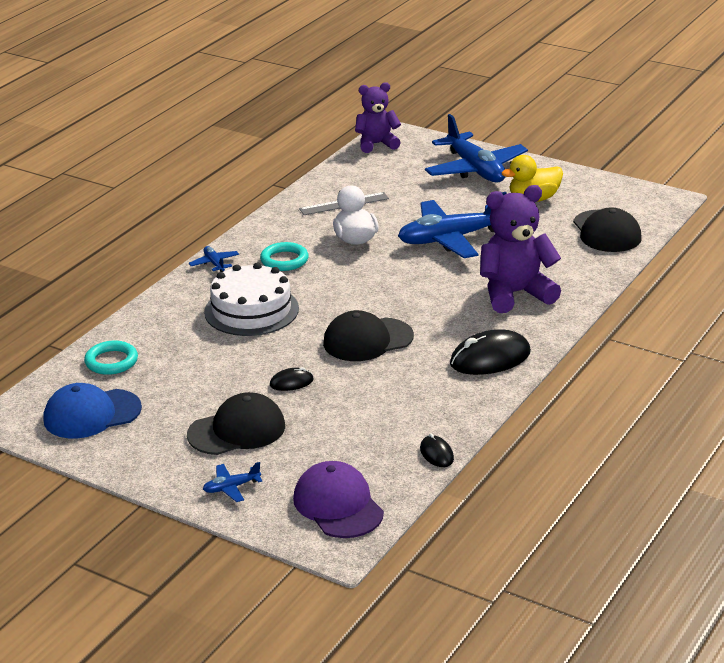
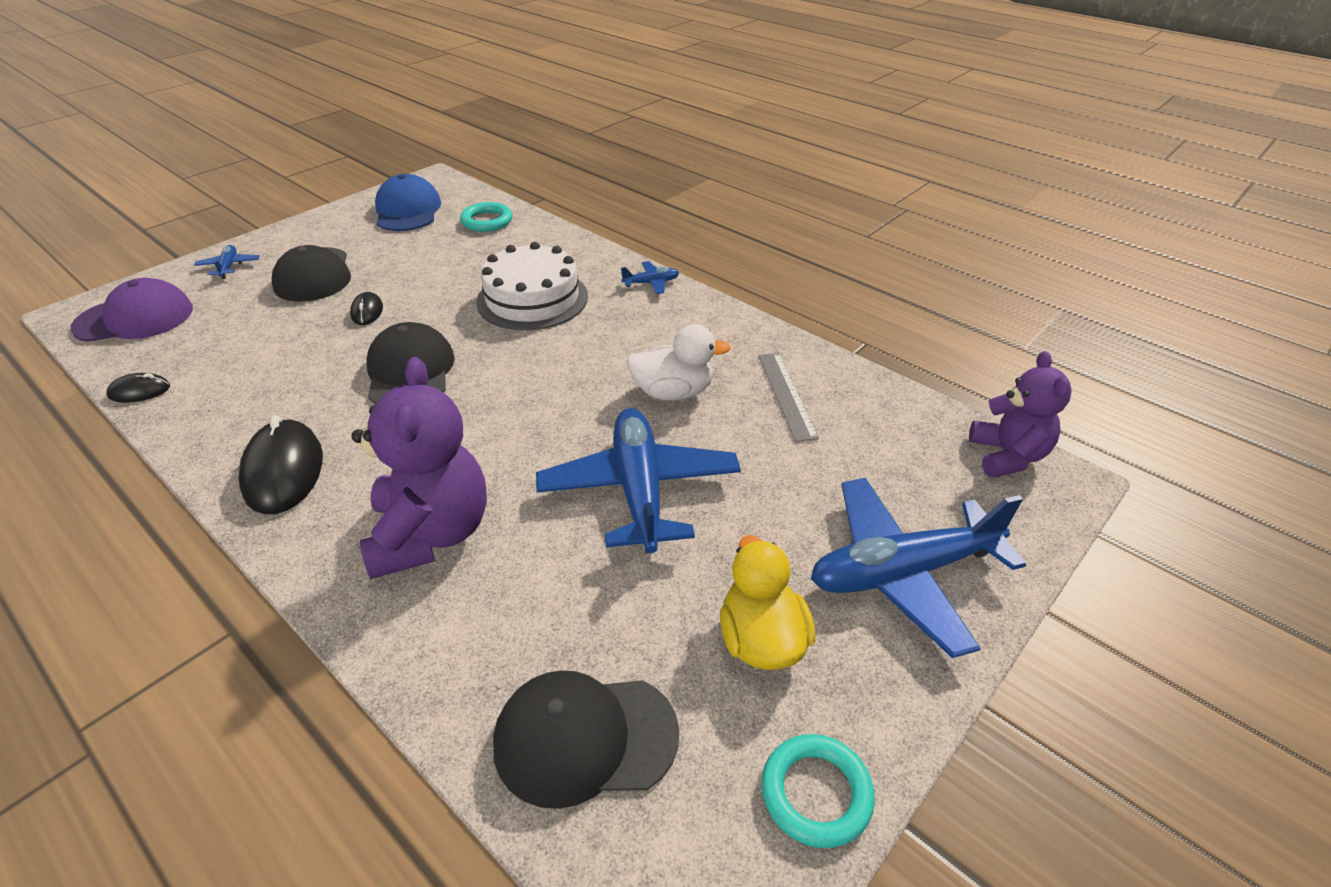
camera: 100 degrees right, 10 degrees up
(284, 260) = (638, 330): turquoise ring -> turquoise ring (816, 793)

